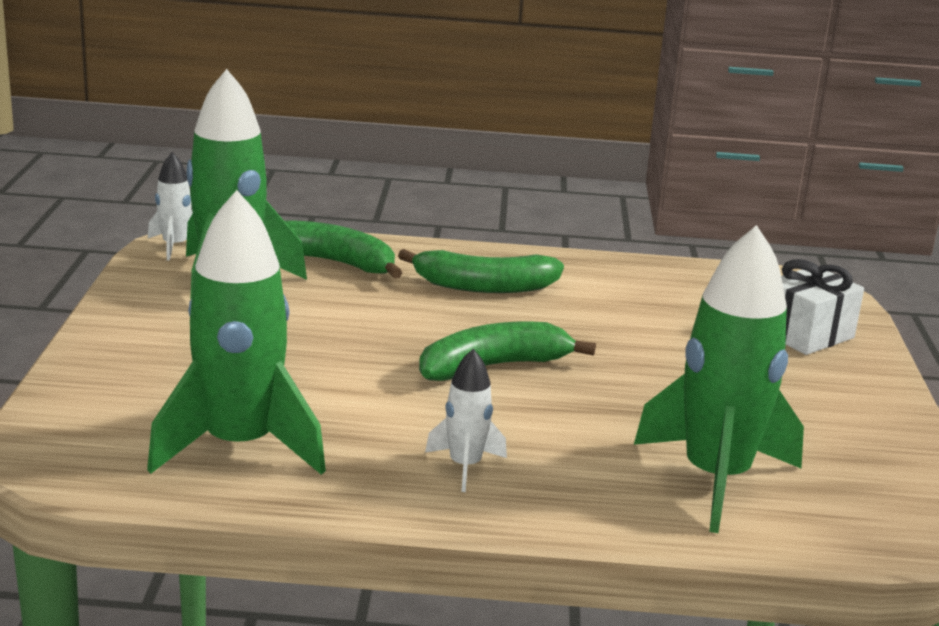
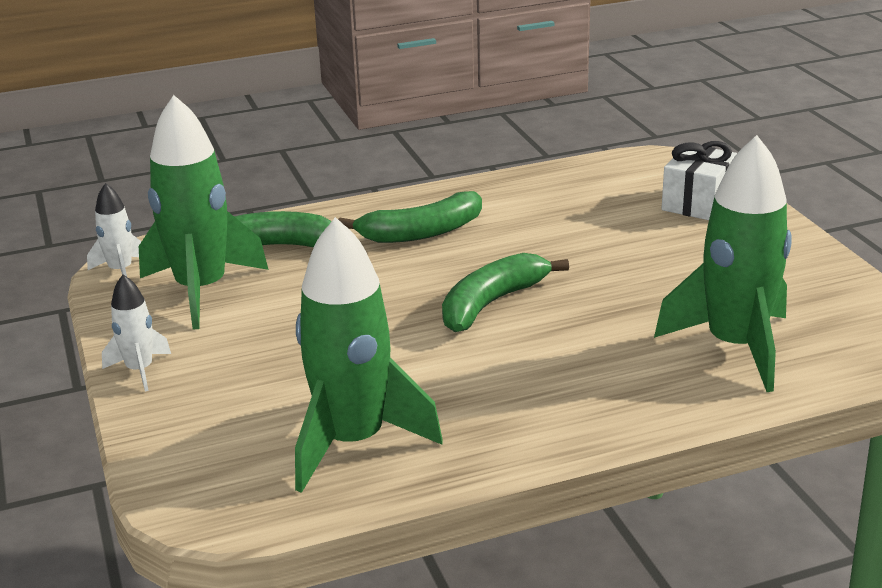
camera: 20 degrees left, 5 degrees up
(465, 466) = (546, 399): white rocket -> white rocket (139, 370)

